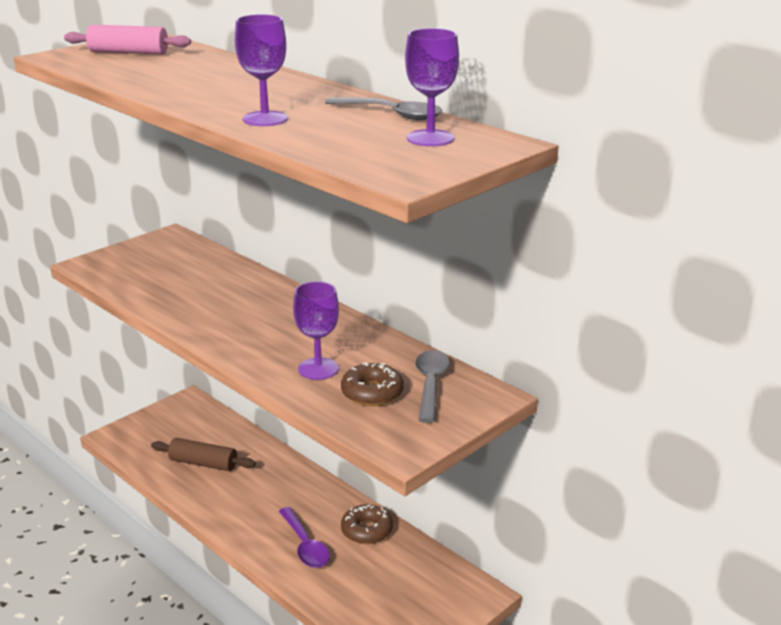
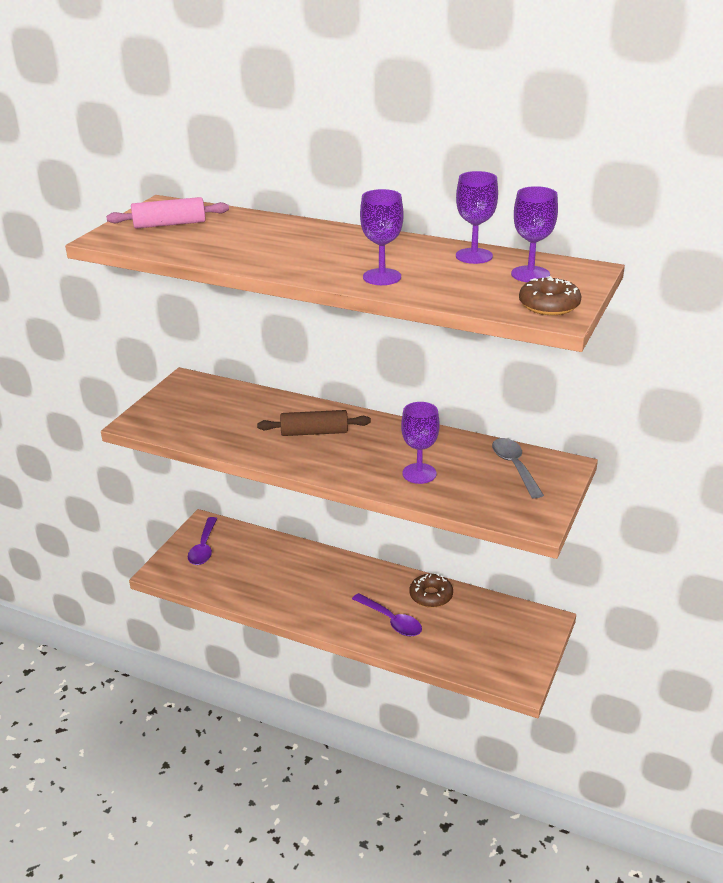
camera: 20 degrees left, 5 degrees up
(171, 423) = (203, 548): none -> purple spoon
(203, 463) = (258, 575): brown rolling pin -> brown rolling pin (314, 432)
(372, 393) = (477, 484): brown donut -> brown donut (549, 305)
(391, 114) = (474, 256): grey spoon -> purple goblet

